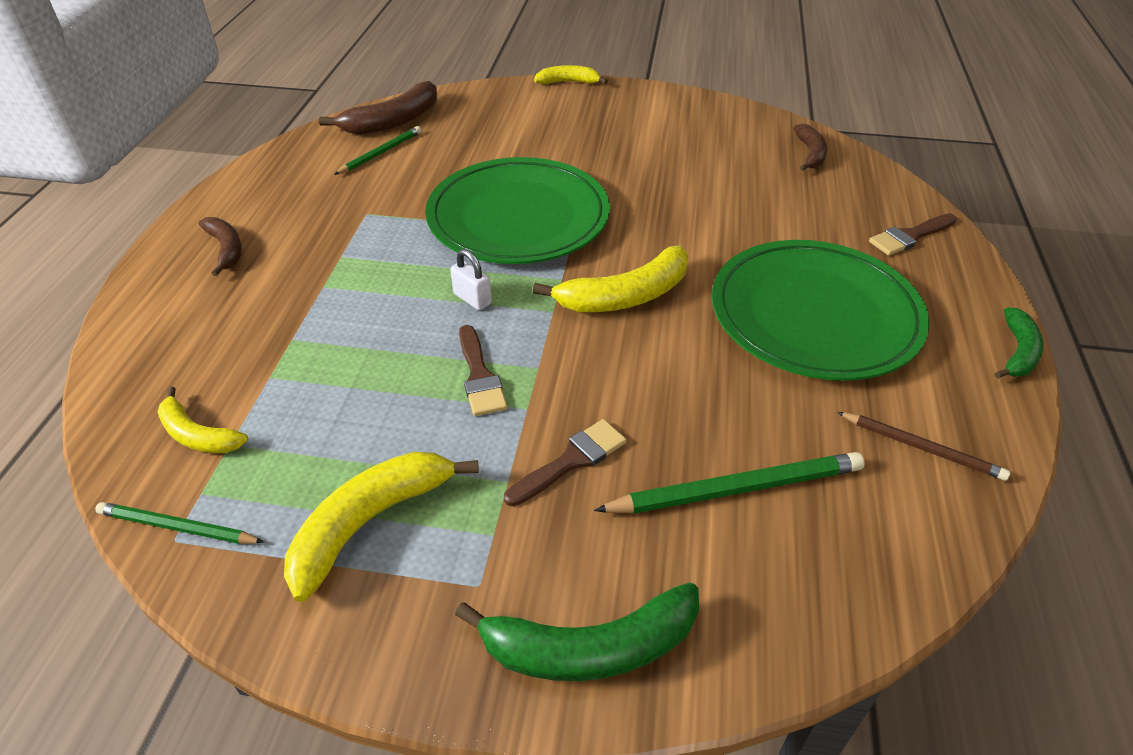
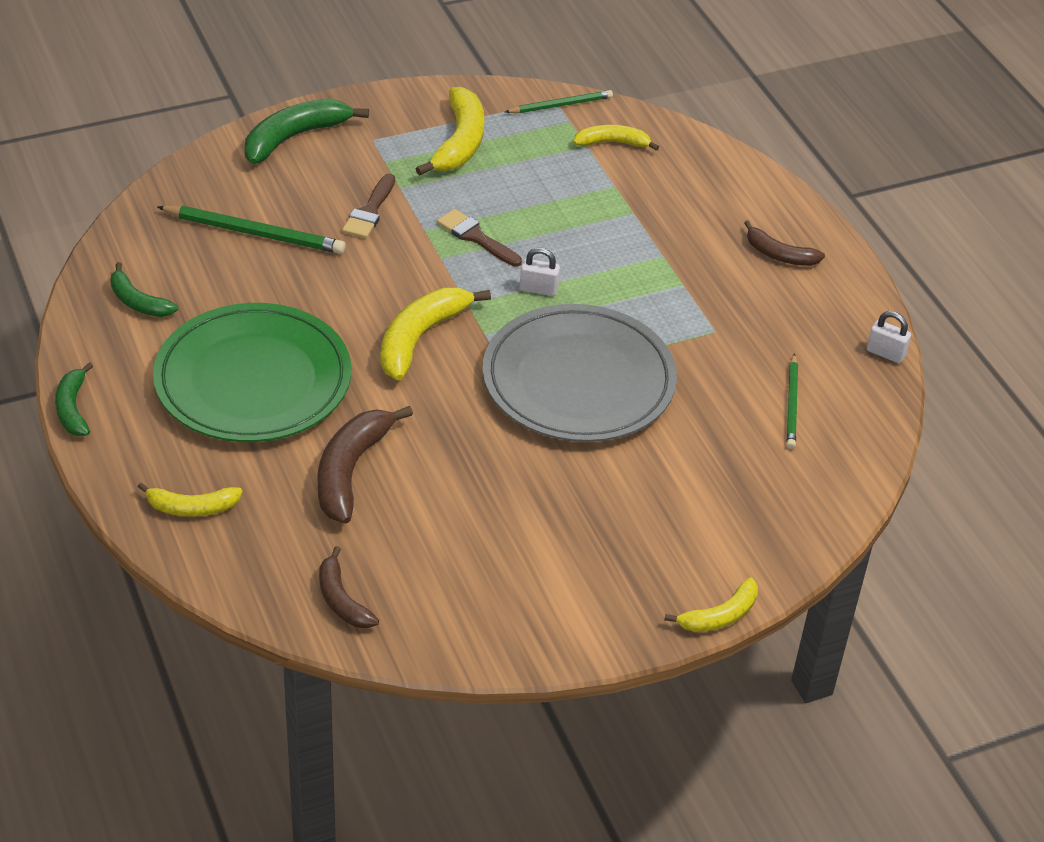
camera: 145 degrees right, 0 degrees up
(268, 158) = (885, 353): none -> white padlock
(393, 121) = (836, 454): brown banana -> brown banana (350, 471)
(518, 217) = (578, 380): green plate -> grey plate
(736, 488) = (255, 233): green pencil -> green pencil turned 120 degrees counterclockwise
(909, 236) = (192, 508): brown brush -> yellow banana
(922, 448) = (138, 302): brown pencil -> green banana

